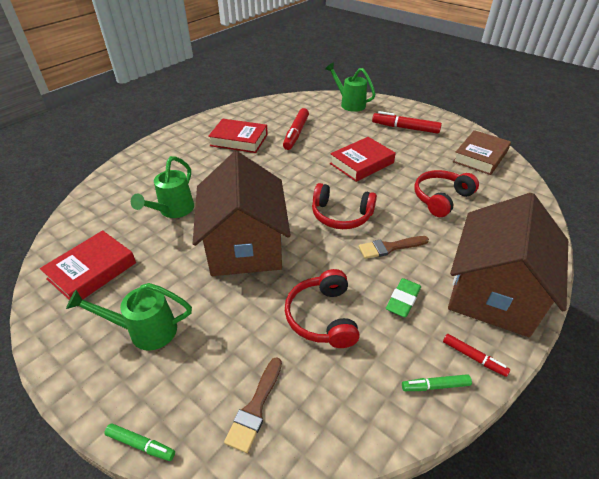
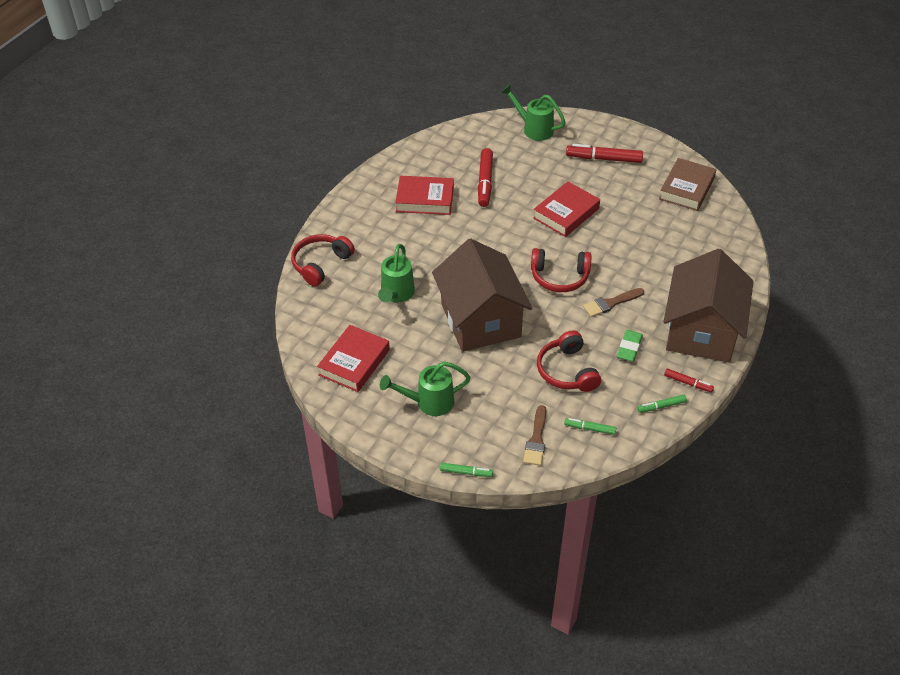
camera: 10 degrees left, 5 degrees up
(332, 403) = (590, 429): none -> green marker
(441, 198) = (651, 245): red headphones -> red headphones (321, 264)

